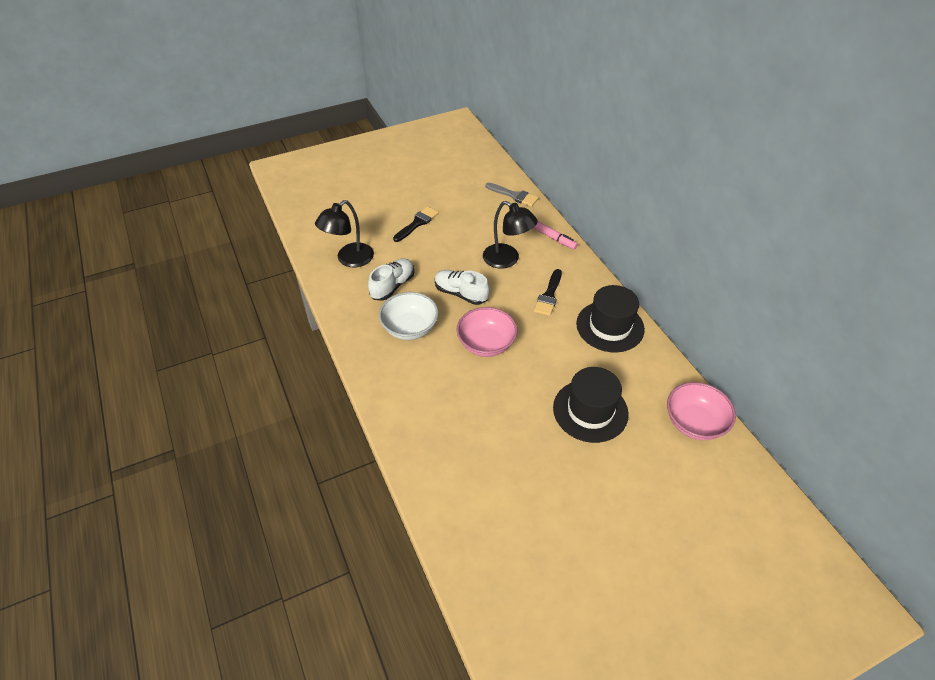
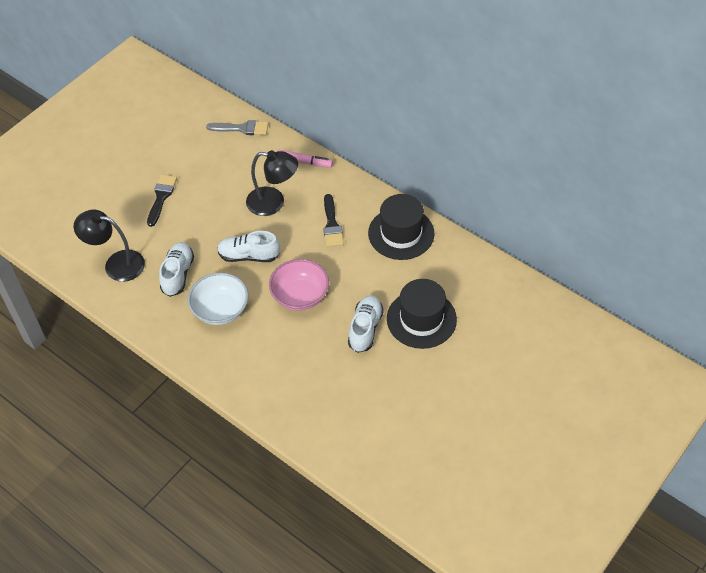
camera: 25 degrees left, 5 degrees up
(349, 259) = (116, 264): black lamp -> black lamp turned 90 degrees clockwise
(530, 397) = (365, 329): none -> white shoe
(694, 423) = (509, 293): pink bowl -> none

